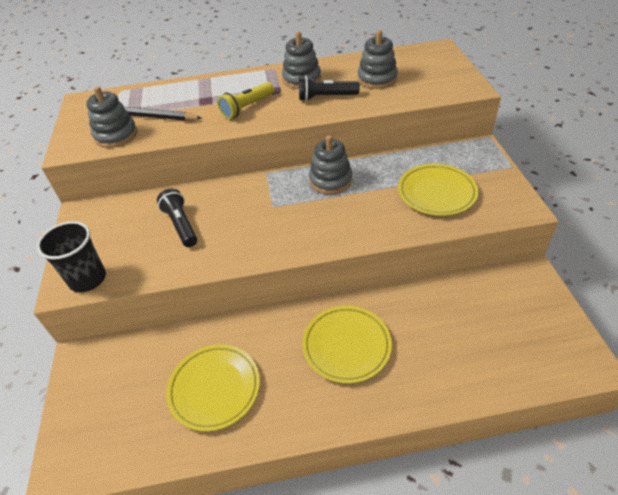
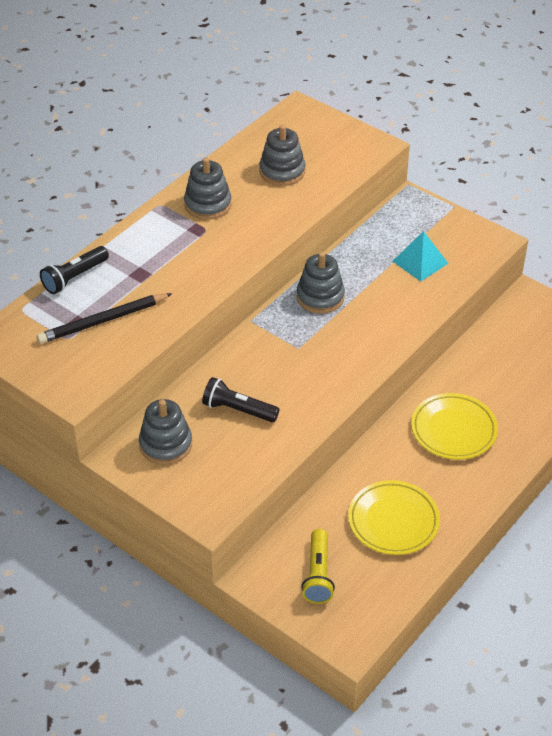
camera: 45 degrees left, 0 degrees up
(88, 279) = (220, 499): black cup -> none
(116, 135) = (102, 356): grey stacking toy -> grey stacking toy (165, 444)
(247, 108) = (196, 261): yellow flashlight -> yellow flashlight (318, 574)
(326, 97) = (259, 214): black flashlight -> black flashlight (75, 277)
(436, 193) = (420, 262): yellow plate -> turquoise pyramid

